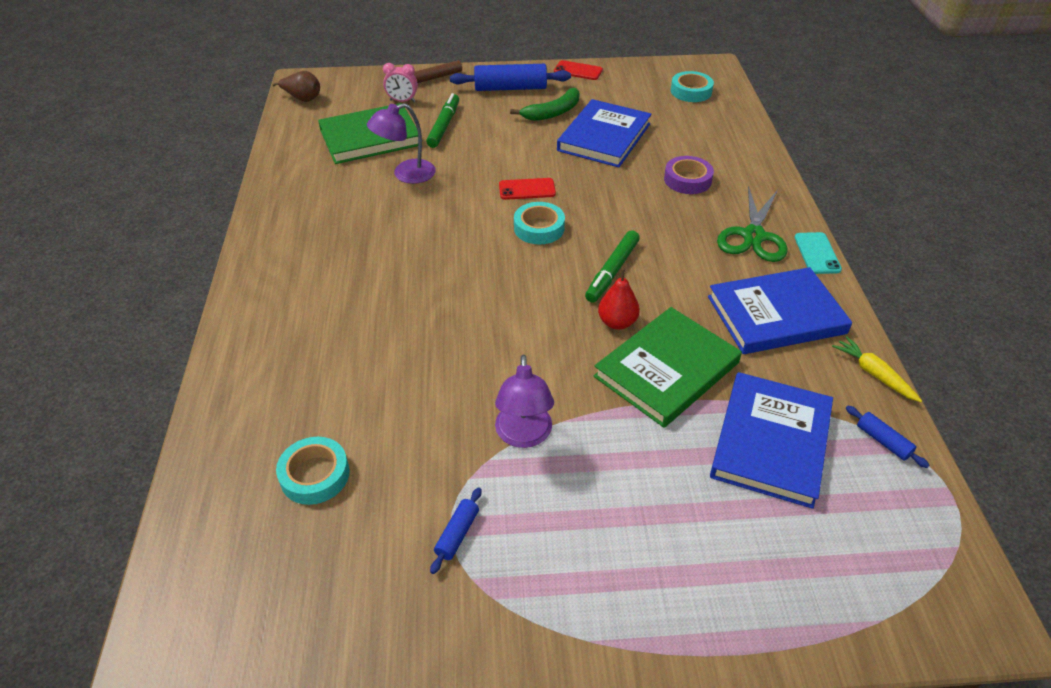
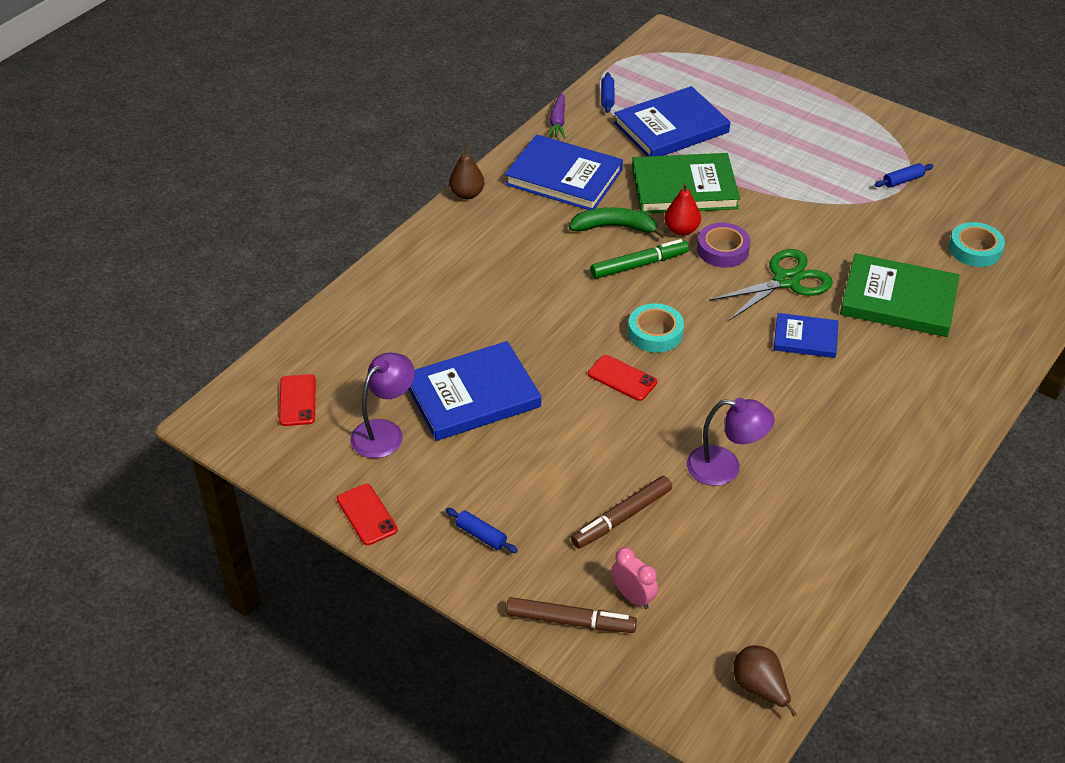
camera: 140 degrees left, 0 degrees up
(370, 137) = (722, 551): green book -> green book (898, 300)
(421, 284) = (805, 338): none -> blue book
(444, 126) = (621, 517): green marker -> brown marker
(510, 88) = (481, 535): blue rolling pin -> blue rolling pin, size x0.48
(524, 436) = (819, 203): purple lamp -> purple lamp (384, 432)
(553, 112) = (481, 462): green banana -> green banana (614, 227)
(687, 180) = (466, 303): purple tape -> purple tape (722, 250)
(691, 91) = (297, 400): turquoise tape -> red phone
(753, 236) = (492, 230): green scissors -> green scissors (786, 281)
(817, 253) = (467, 194): turquoise phone -> brown pear
(874, 374) = (558, 121): yellow carrot -> purple carrot

